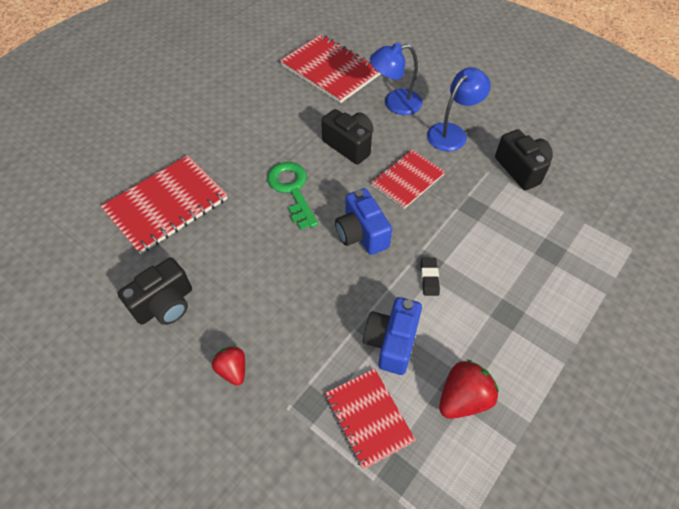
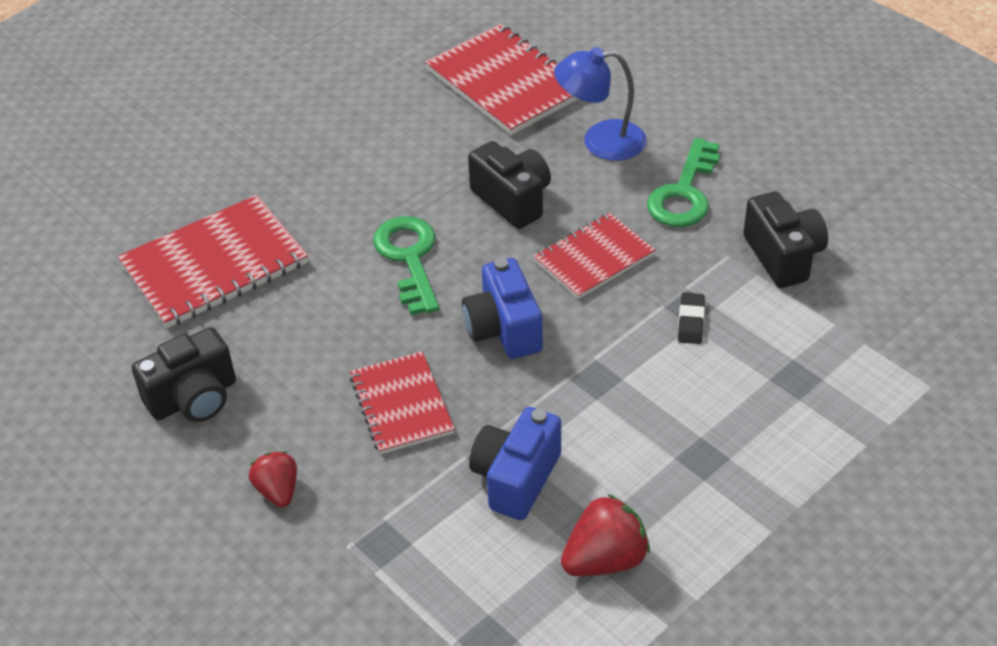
camera: 10 degrees right, 10 degrees down
(368, 418) = (461, 569): red notebook -> red notebook (402, 405)
(429, 278) = (594, 399): black eraser -> black eraser (691, 321)
(452, 132) = (684, 193): blue lamp -> green key

